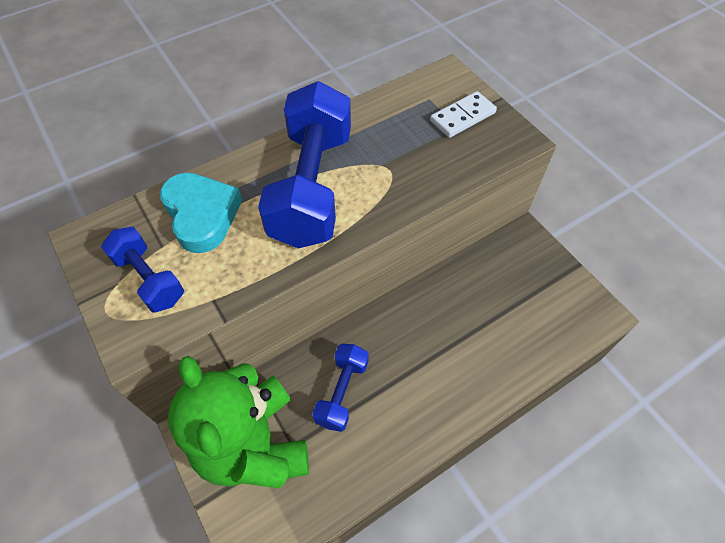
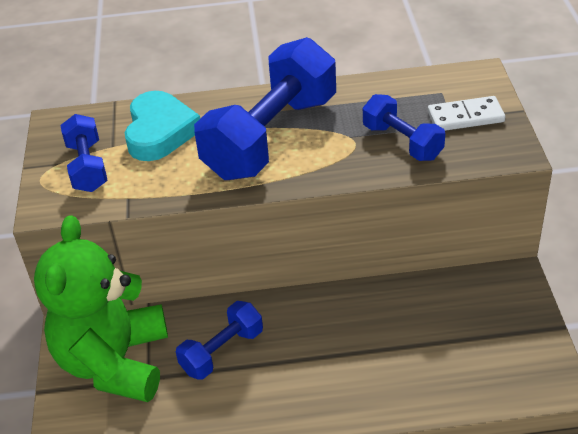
camera: 30 degrees right, 15 degrees down
(428, 157) = (402, 142): none -> blue dumbbell

